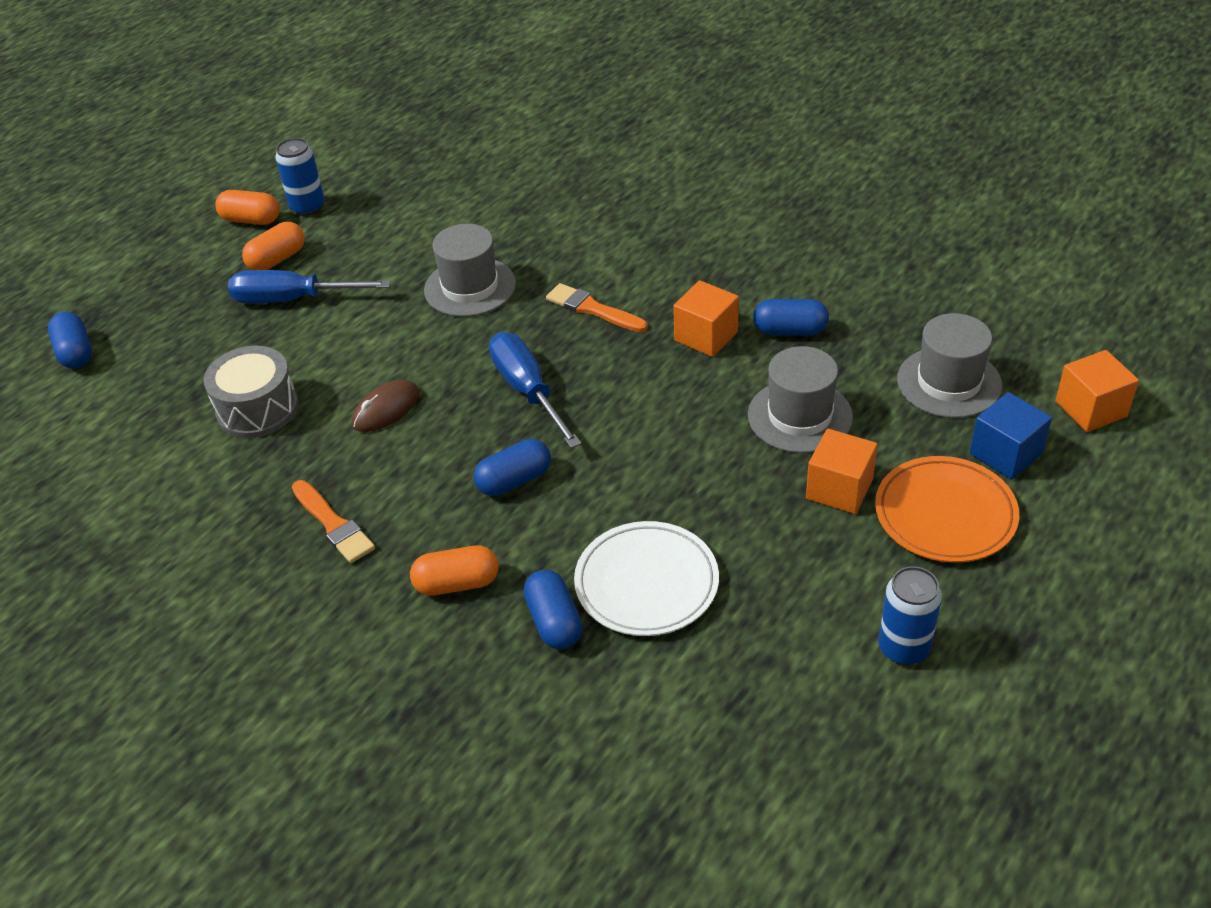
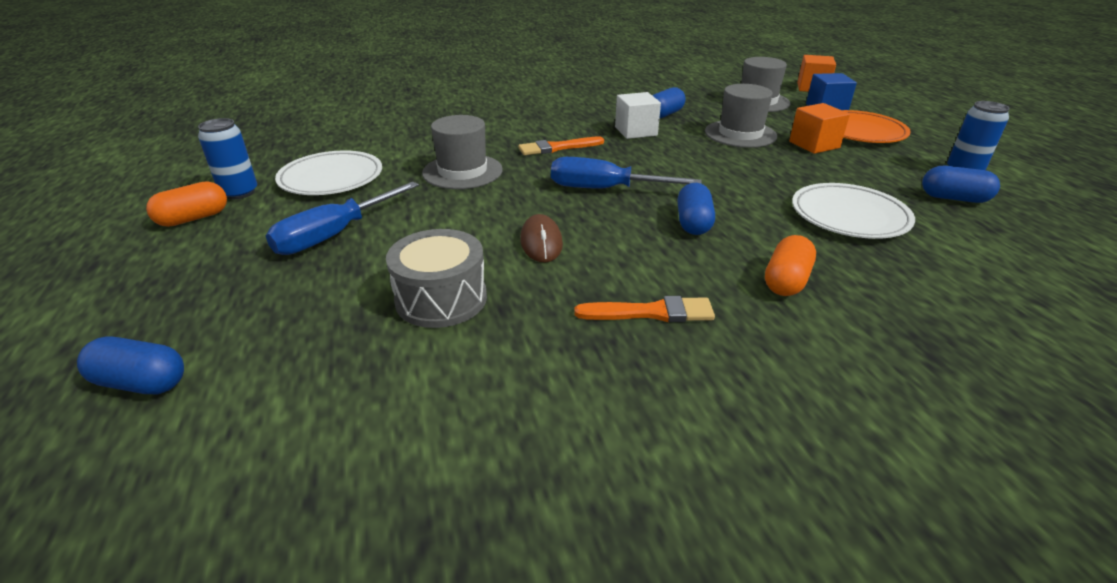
camera: 55 degrees left, 10 degrees down
(277, 259) = (270, 224): orange capsule -> none
(378, 229) = (331, 178): none -> white plate
(554, 622) = (864, 258): blue capsule -> blue capsule (954, 198)
(706, 336) = (636, 131): orange cube -> white cube

